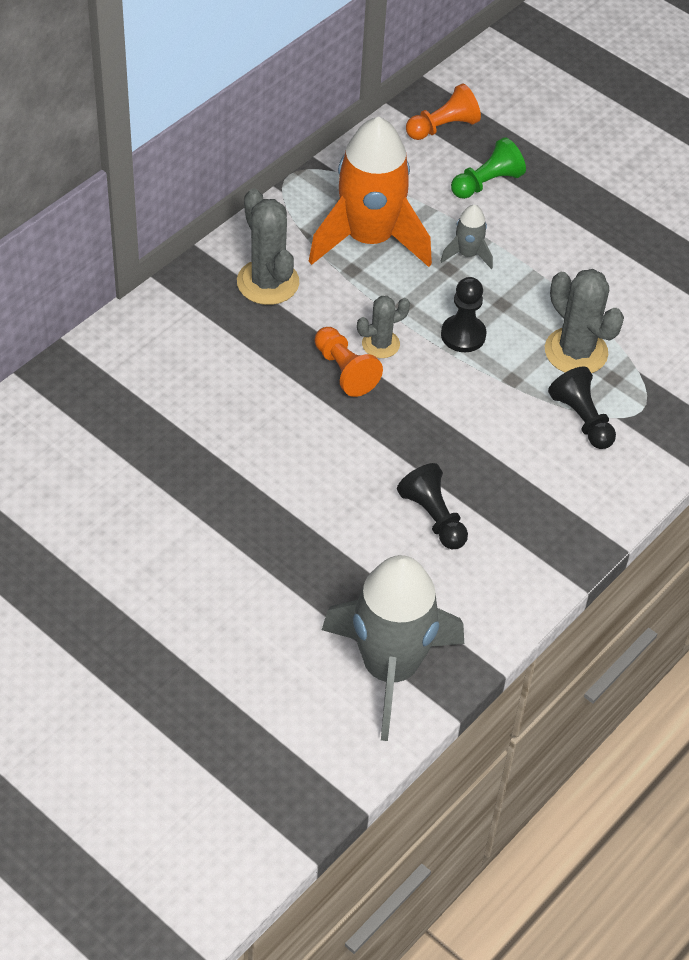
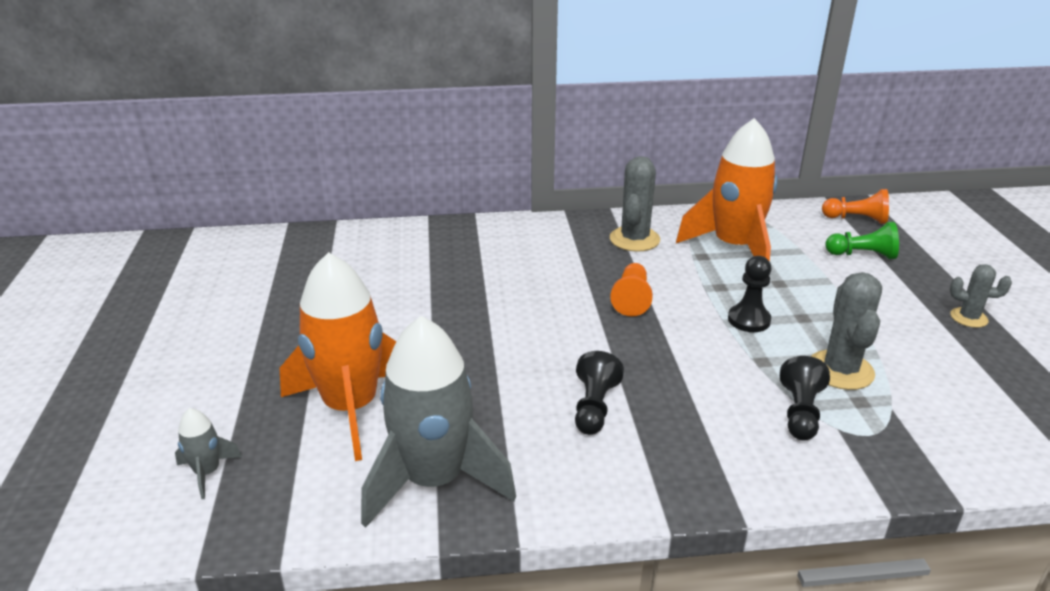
camera: 45 degrees right, 20 degrees down
(245, 653) = (351, 408): none -> orange rocket
(380, 344) = (676, 298): grey cactus -> grey cactus (968, 318)
(467, 254) = (803, 282): grey rocket -> grey rocket (207, 472)

